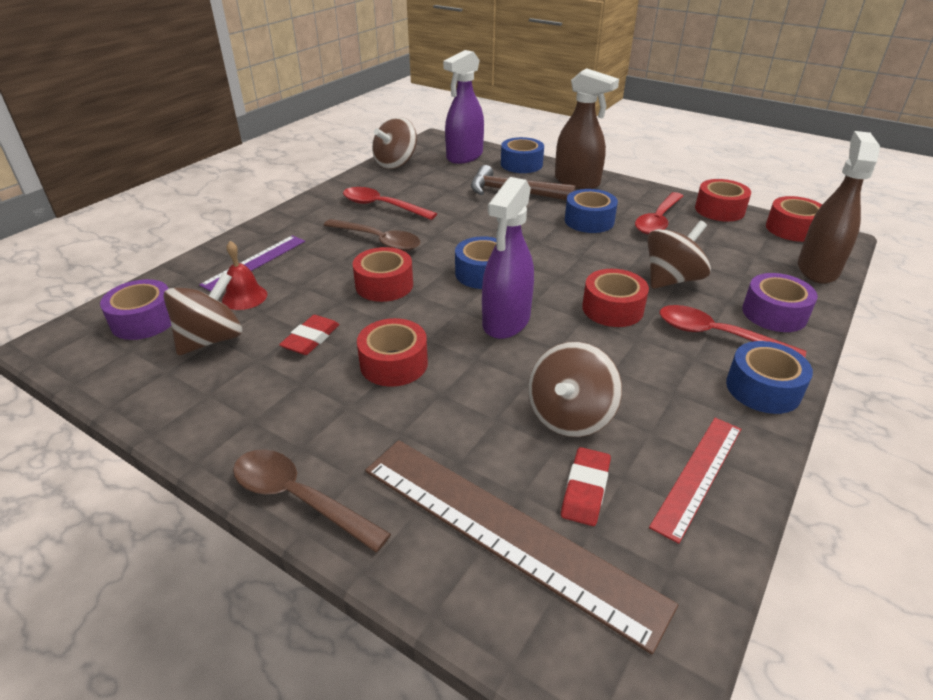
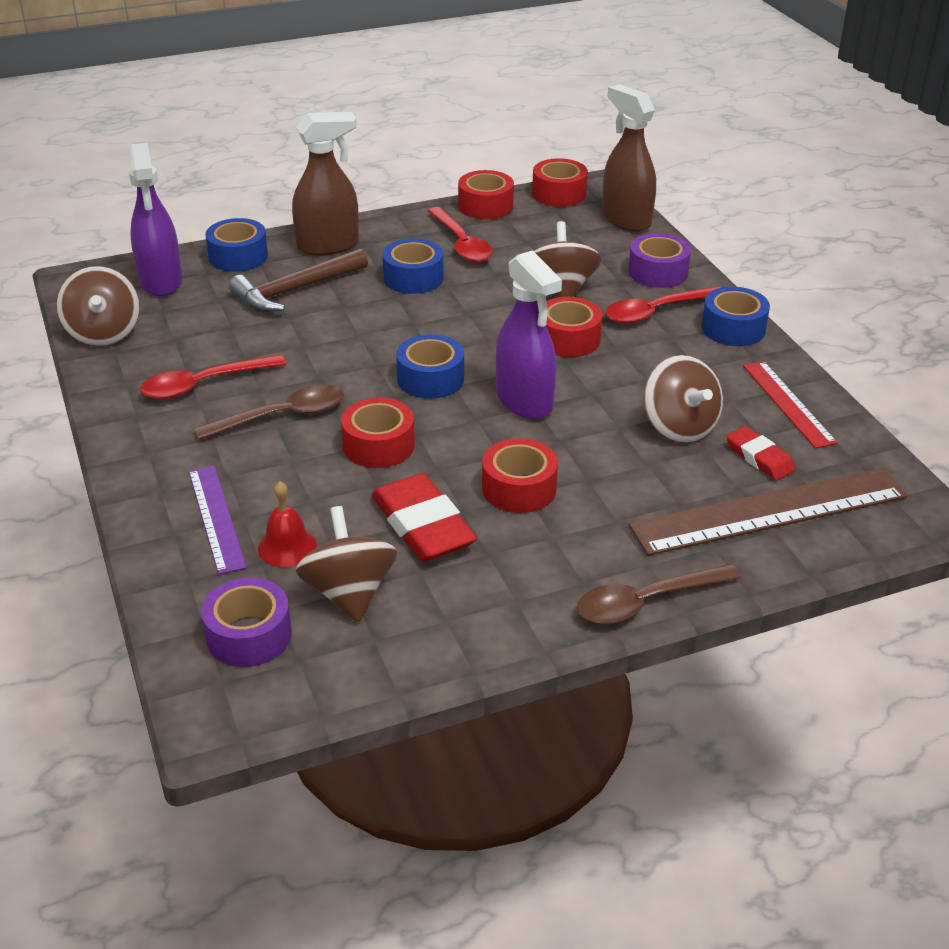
camera: 55 degrees left, 0 degrees up
(311, 338) = (423, 525): red eraser -> red eraser, size x1.73

